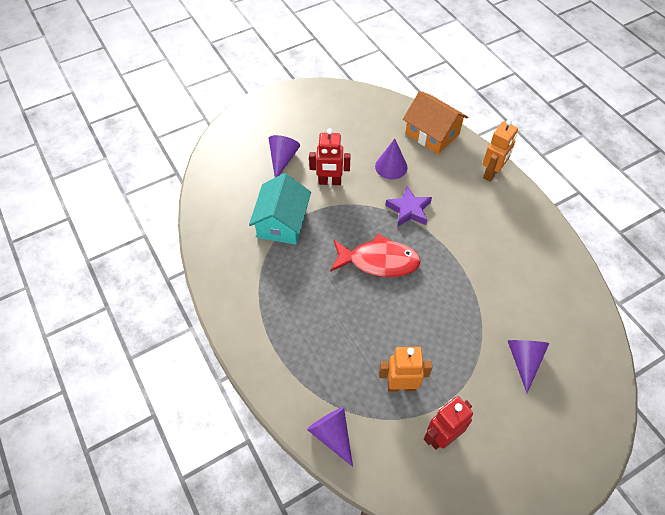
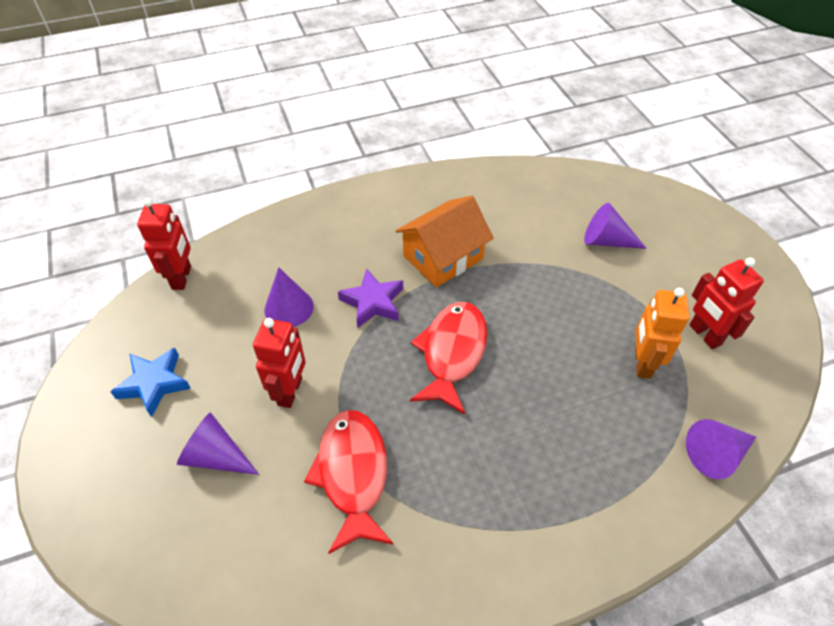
camera: 80 degrees left, 5 degrees down
(282, 223) = (353, 474): turquoise house -> red fish
(321, 120) = (154, 383): none -> blue star
(399, 109) = (182, 278): none -> red robot
(432, 134) = (247, 250): orange house -> orange house (443, 257)
(491, 173) = (338, 206): orange robot -> none

